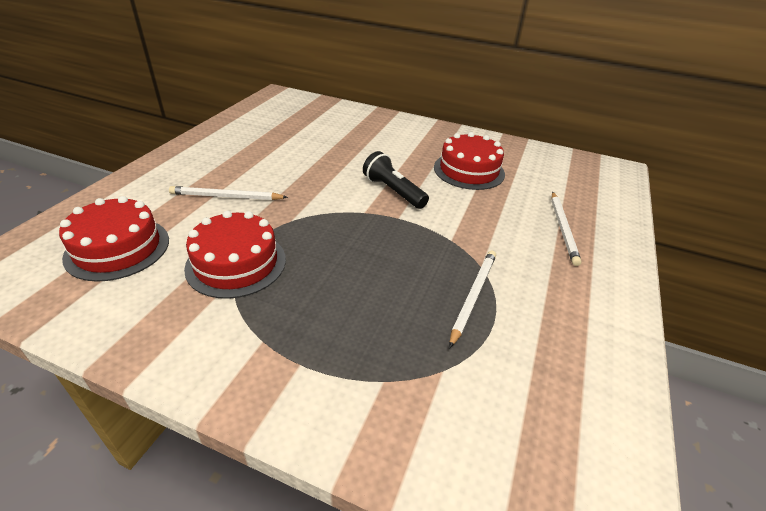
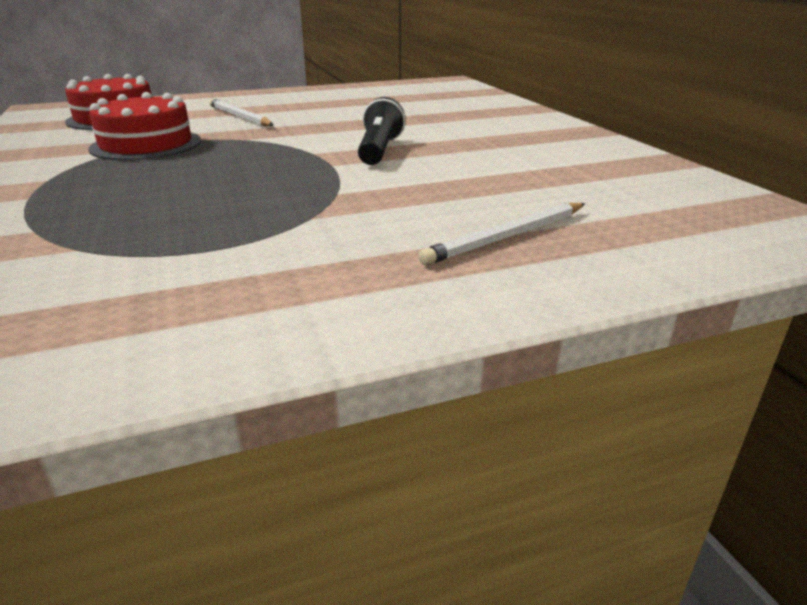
camera: 50 degrees right, 10 degrees down
(469, 170) = (515, 162): red cake -> none
(473, 296) = (239, 228): white pencil -> none

